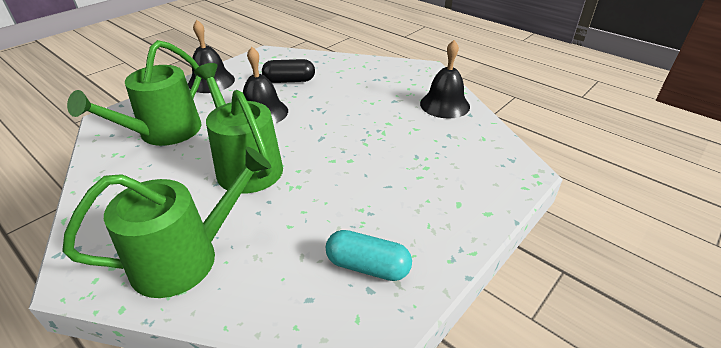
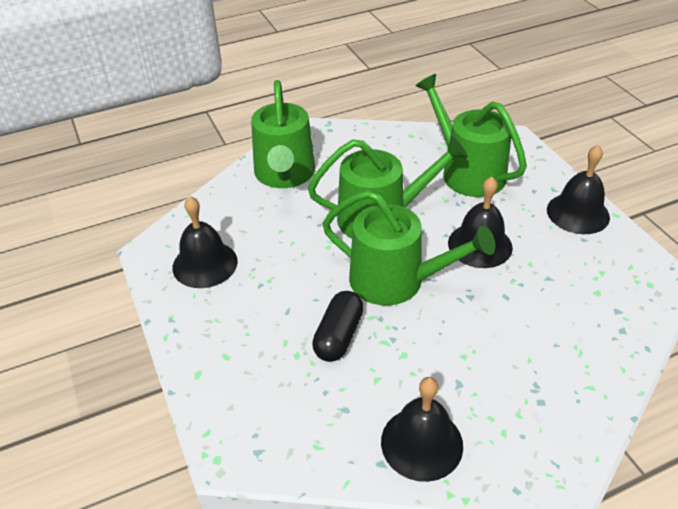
camera: 115 degrees right, 5 degrees up
(289, 81) = (558, 285): black capsule -> black capsule (338, 336)
(321, 140) = (396, 281): none -> green watering can
(367, 266) = (205, 264): turquoise capsule -> black bell

